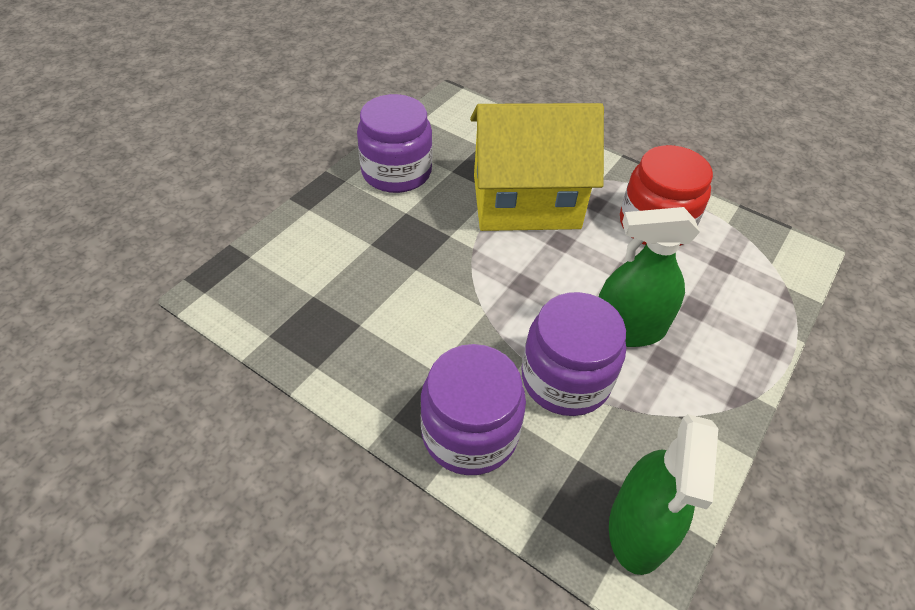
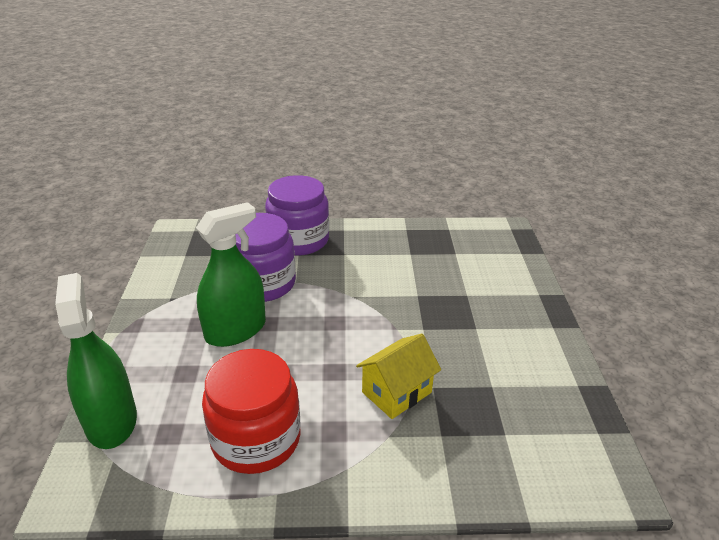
camera: 145 degrees right, 15 degrees down
(396, 172) = (530, 356): purple jar -> none
(526, 201) = (396, 392): yellow house -> yellow house, size x0.49
(638, 528) = (184, 245): green spray bottle -> green spray bottle (111, 421)

